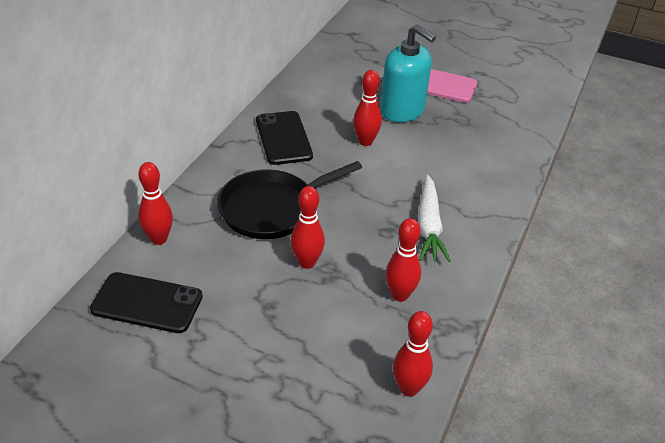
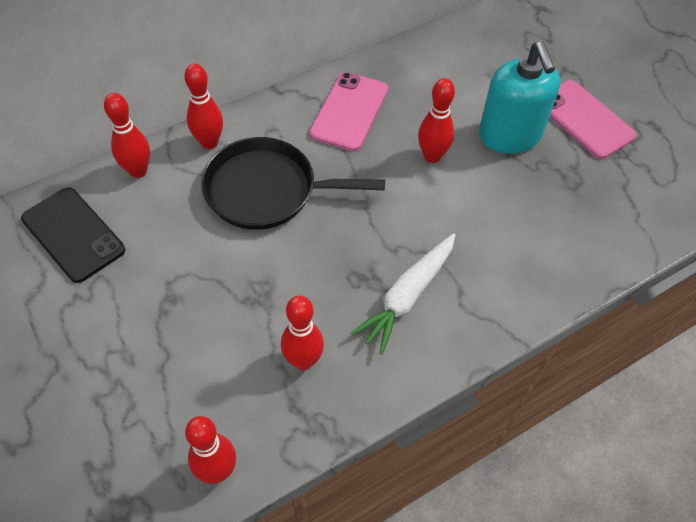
camera: 35 degrees right, 15 degrees up
(283, 138) = (349, 111): black phone -> pink phone
(307, 263) = (246, 271): red bowling pin -> red bowling pin (209, 142)

